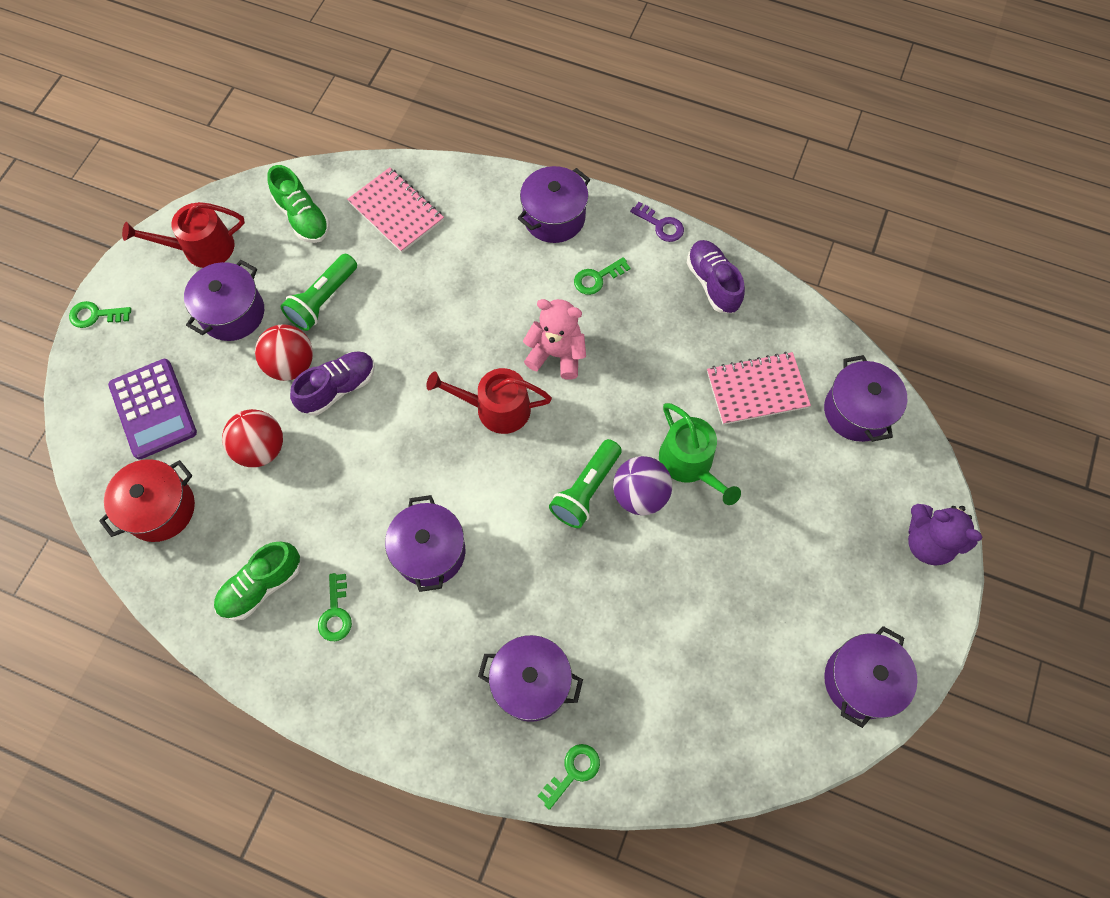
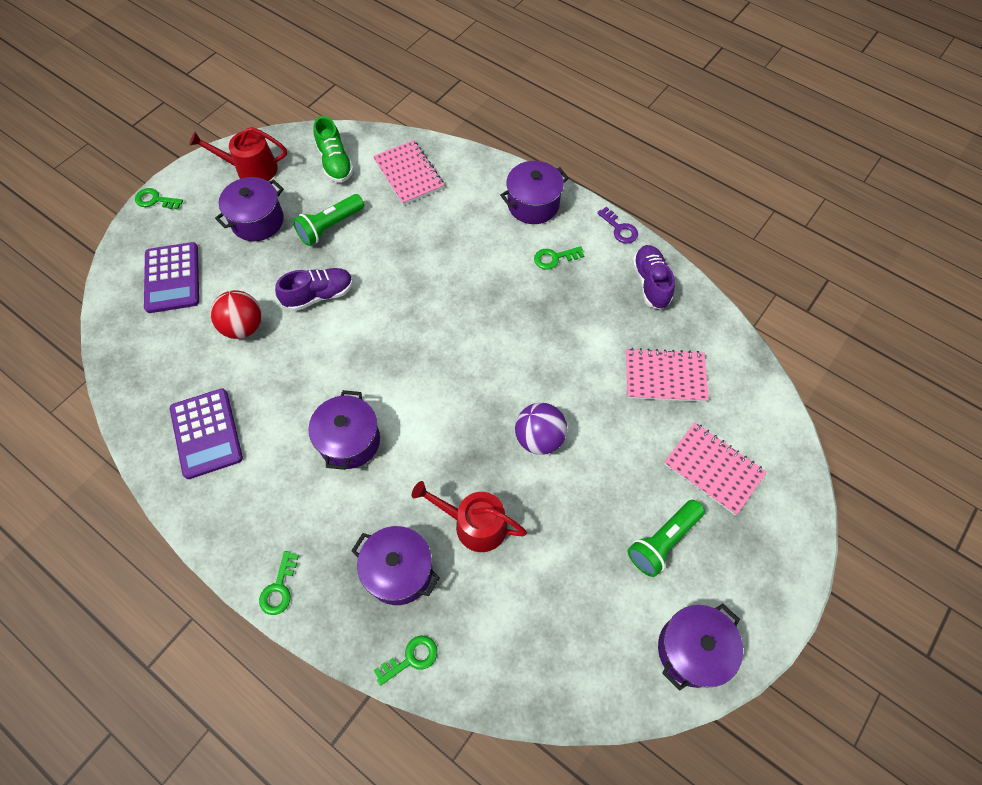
camera: 15 degrees right, 5 degrees down
(160, 509) = (150, 354): red pot -> none
(261, 586) = (206, 433): green shoe -> purple calculator
(291, 365) = (289, 269): red ball -> none
(336, 613) = (257, 470): green key -> green key (279, 588)
(496, 408) = (440, 340): red watering can -> red watering can (474, 524)
(556, 354) = (503, 309): pink teddy bear -> none
(586, 490) = (494, 423): green flashlight -> green flashlight (663, 541)
(690, 463) = (590, 423): green watering can -> none
(834, 481) = (713, 469): none -> pink notebook
(857, 411) = (749, 415): purple pot -> none
(927, 542) = (785, 543): purple teddy bear -> none

